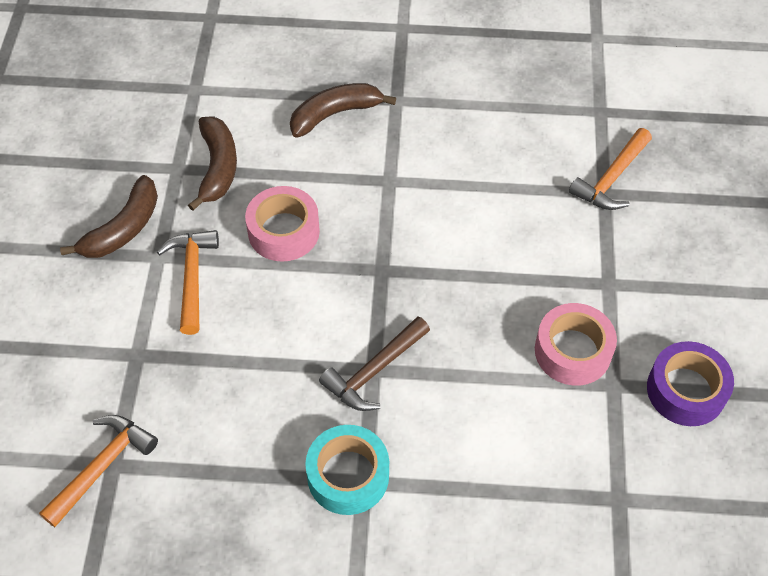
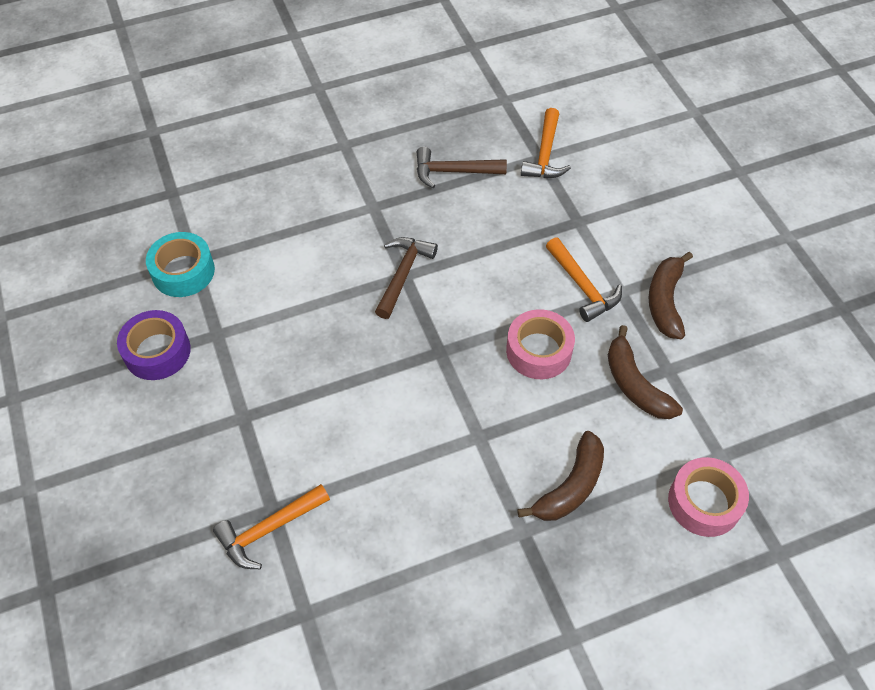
camera: 155 degrees right, 0 degrees up
(233, 491) = (454, 171): none -> brown hammer
(348, 475) = (385, 206): turquoise tape -> turquoise tape (183, 271)
(572, 351) = (256, 347): pink tape -> pink tape (704, 502)
(611, 178) = (269, 529): orange hammer -> orange hammer turned 135 degrees counterclockwise

